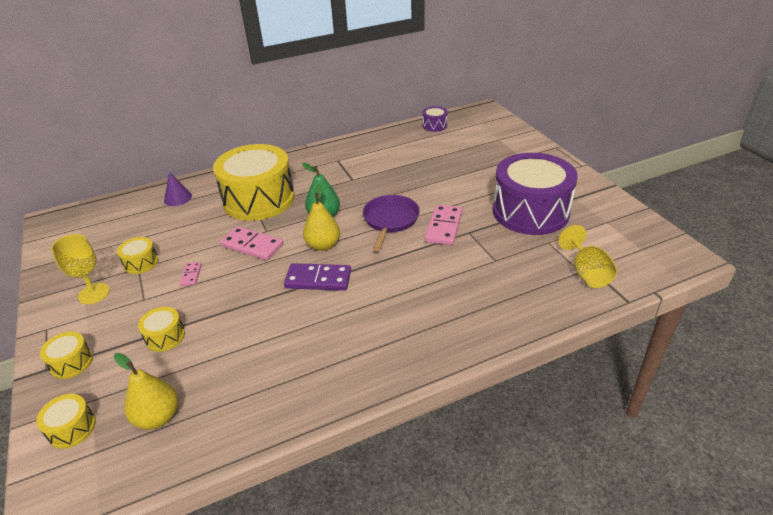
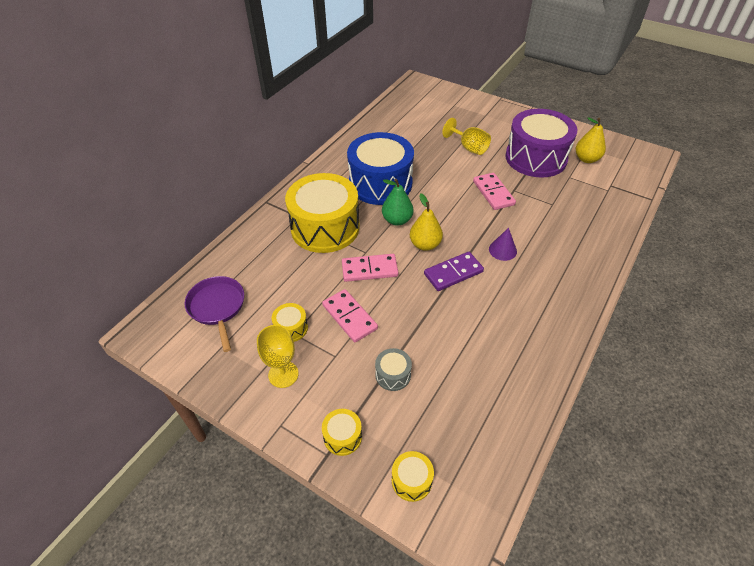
camera: 35 degrees left, 10 degrees up
(158, 417) = (464, 433): yellow pear -> yellow pear (586, 159)
(165, 336) = (393, 375): yellow drum -> grey drum
(178, 198) = (247, 256): purple cone -> purple cone (502, 250)
(191, 275) = (350, 317): pink domino -> pink domino, size x1.97
(347, 182) = (380, 183): none -> blue drum
(390, 220) = (451, 203): purple pan -> purple pan (217, 307)
(434, 125) = (393, 108): purple drum -> none
(587, 273) = (612, 189): yellow goblet -> yellow goblet (469, 147)

